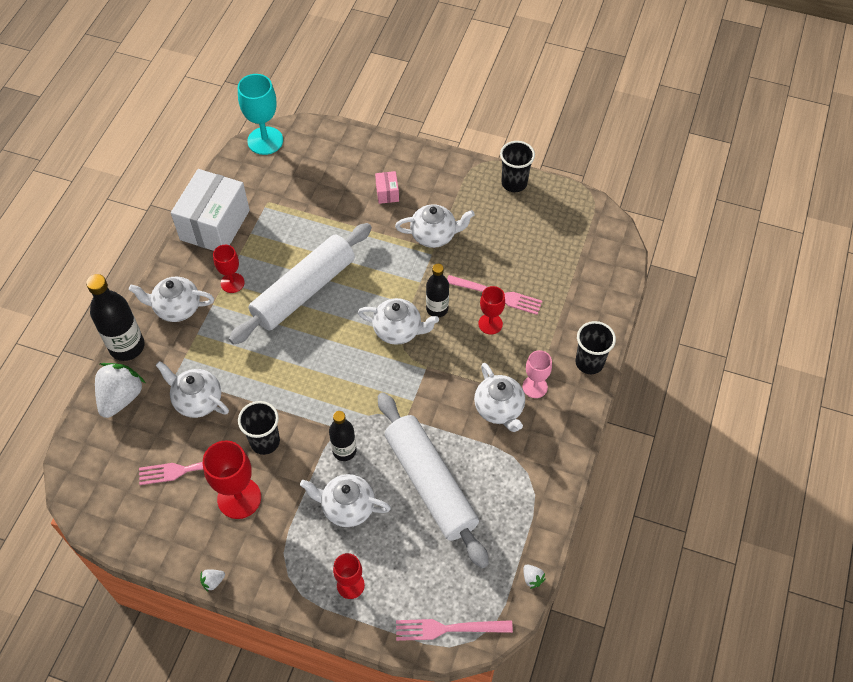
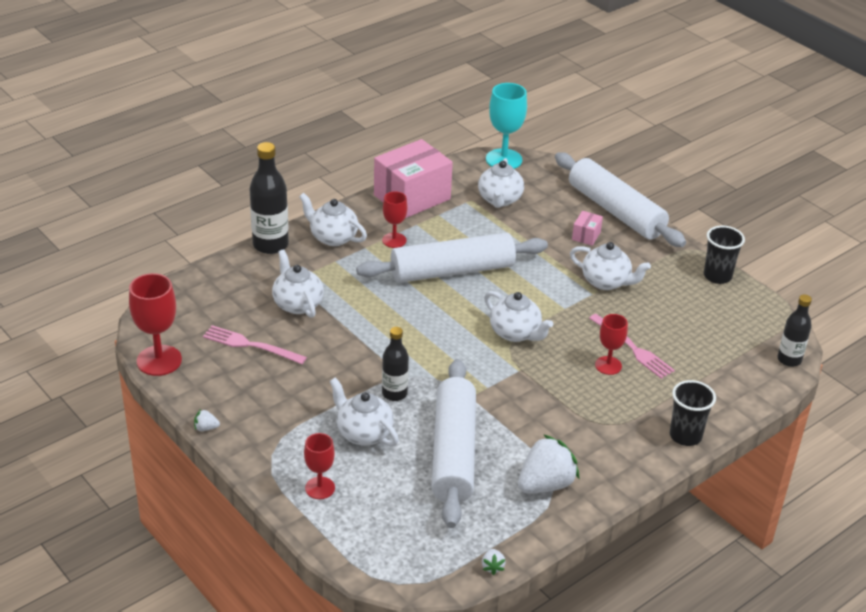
camera: 30 degrees right, 20 degrees down
(121, 397) = (237, 275): white strawberry -> white strawberry (545, 484)
(215, 225) = (412, 197): white box -> pink box
(239, 498) = (276, 383): red goblet -> red goblet (159, 360)
(265, 441) = (330, 356): black cup -> none
(393, 153) = (615, 211): none -> white rolling pin
(437, 309) = (565, 333): black bottle -> black bottle (789, 360)
(448, 628) = (381, 563): pink fork -> none
(499, 409) = (565, 429): white teapot -> white teapot (499, 200)
(535, 387) = (614, 429): pink goblet -> none

